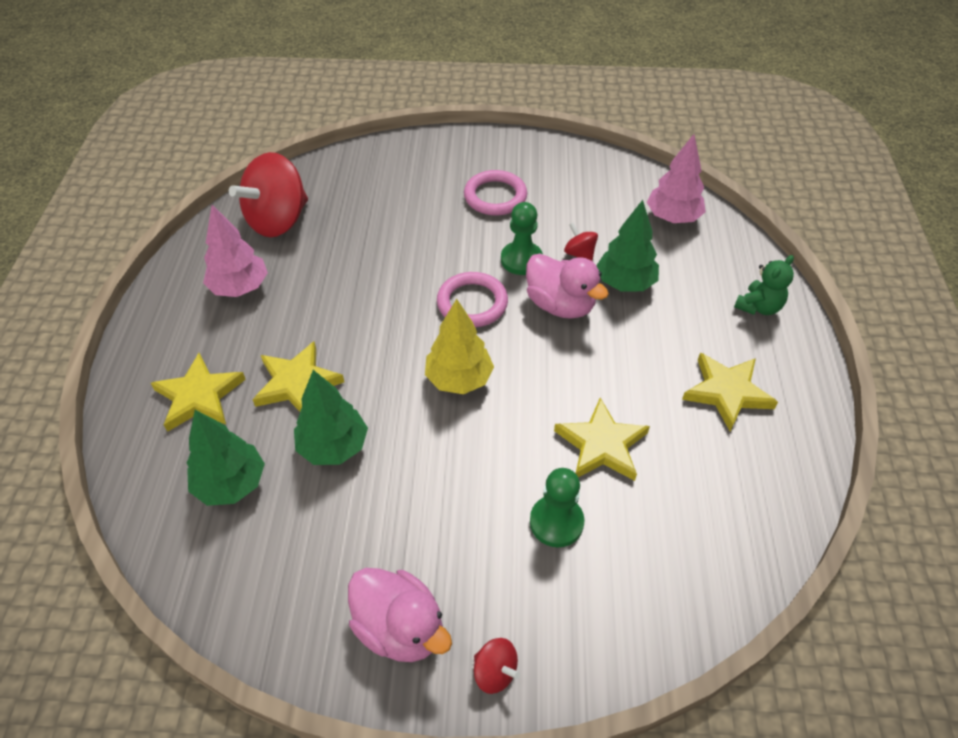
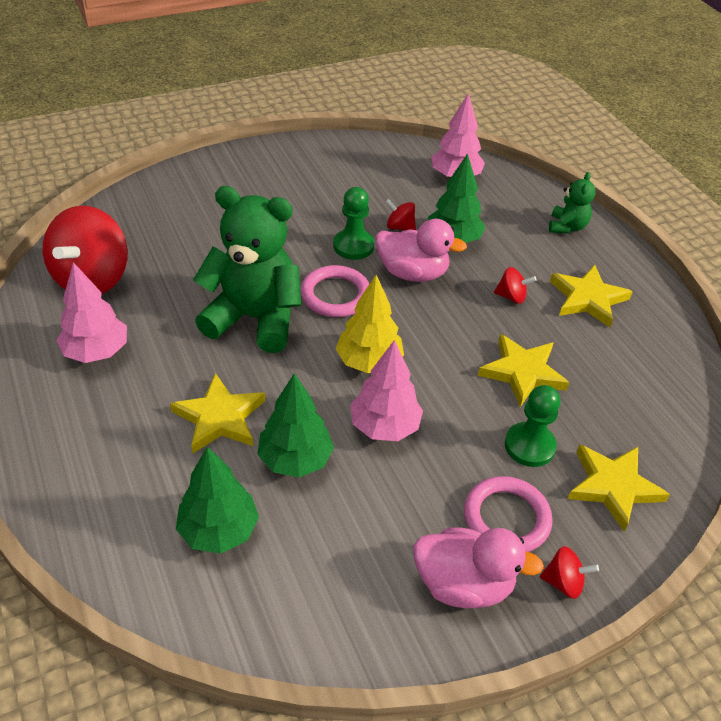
camera: 30 degrees left, 5 degrees down
(199, 396) = (127, 465): yellow star -> yellow star (613, 487)
(385, 301) = (254, 319): none -> green teddy bear
(431, 447) = (384, 426): none -> pink tree
(495, 196) = (292, 199): pink ring -> pink ring (506, 518)
(644, 362) = (511, 297): none -> red spinning top

